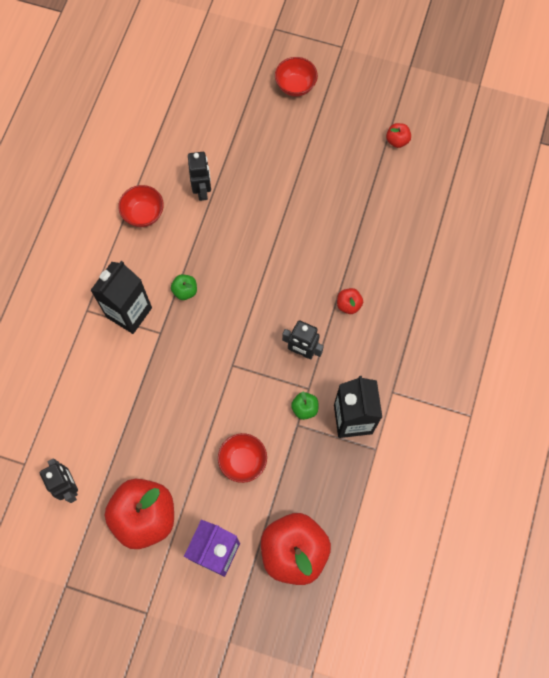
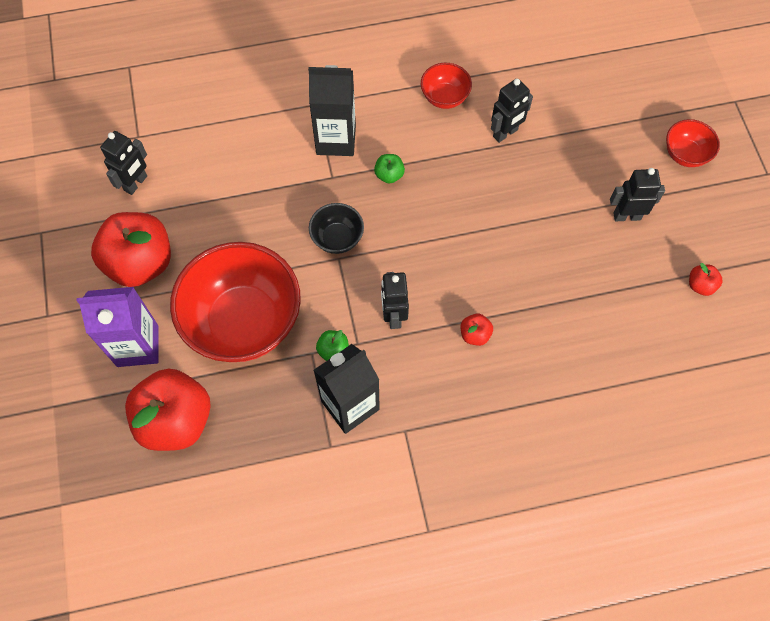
camera: 60 degrees right, 5 degrees down
(215, 357) = (337, 238): none -> black bowl
(243, 461) = (244, 321): red bowl -> red bowl, size x2.18
(319, 152) = (626, 216): none -> black robot

